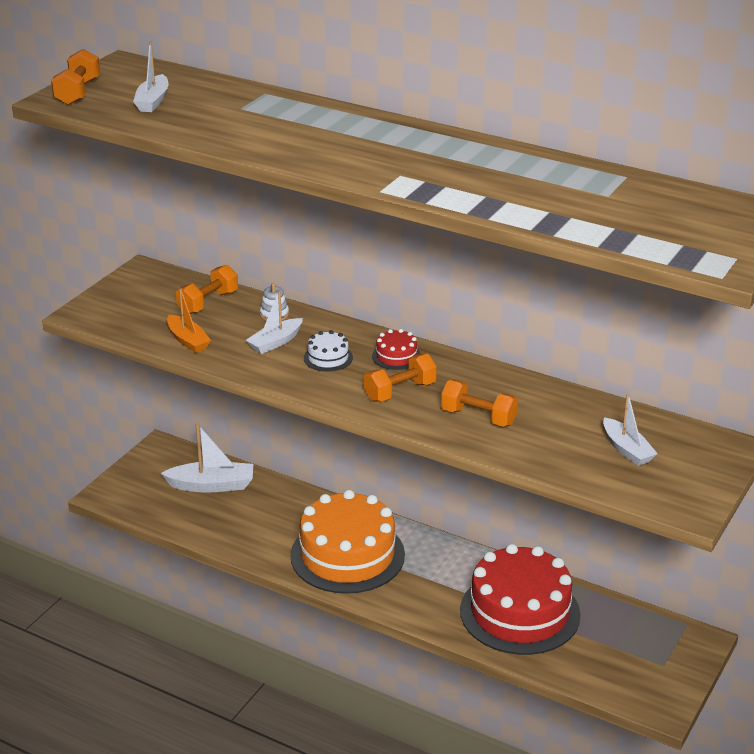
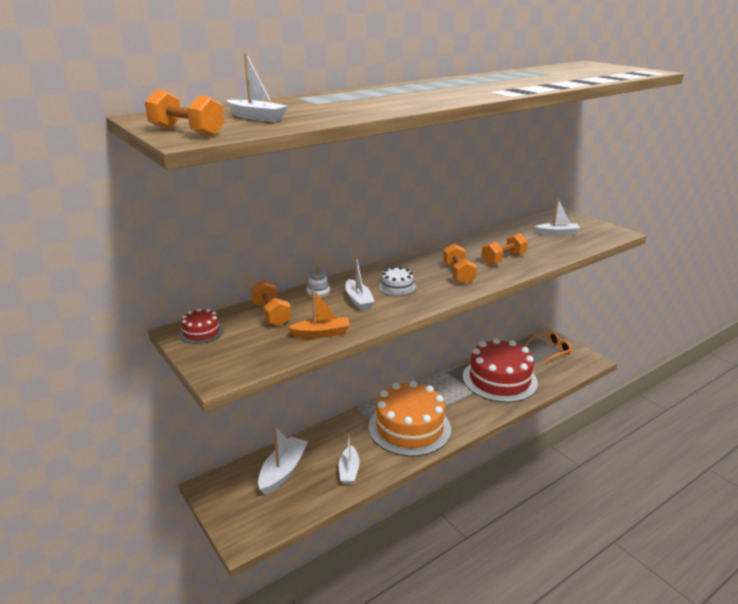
camera: 65 degrees left, 5 degrees down
(240, 530) = (349, 471): none -> white boat
(396, 356) = (414, 266): red cake -> red cake (201, 332)
(651, 654) = (550, 351): none -> orange glasses

